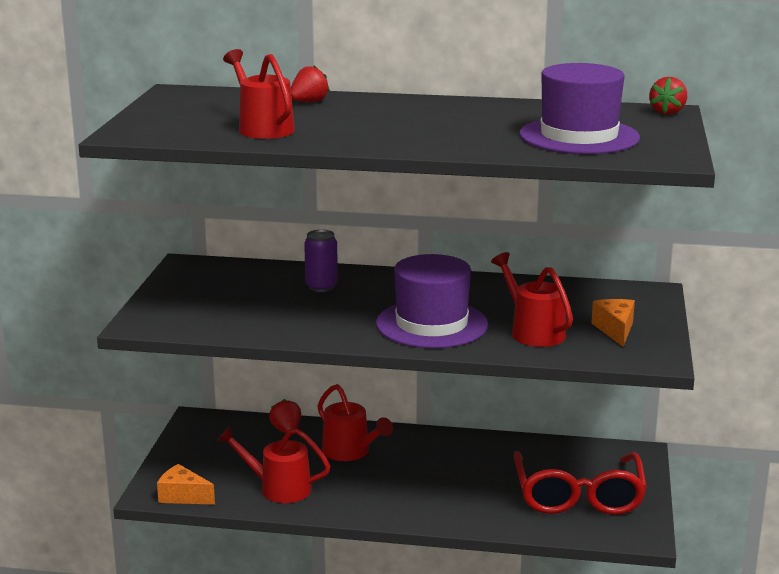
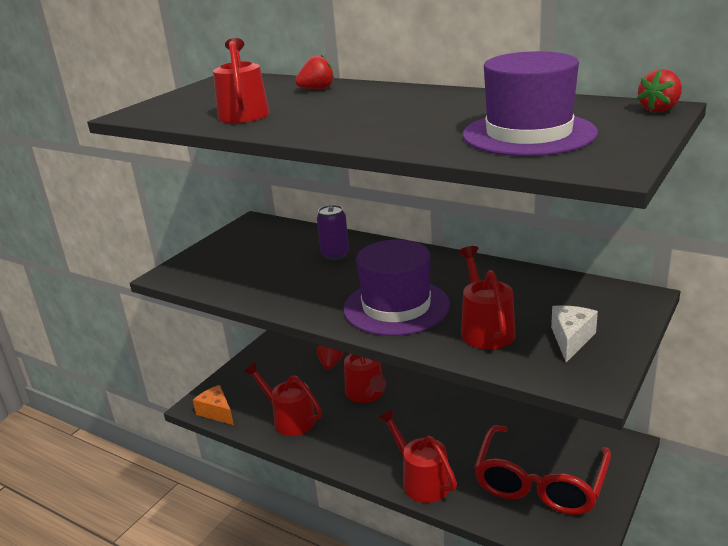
camera: 25 degrees right, 5 degrees up
(461, 514) = (420, 480): none -> red watering can
(615, 330) = (571, 339): orange cheese -> white cheese

